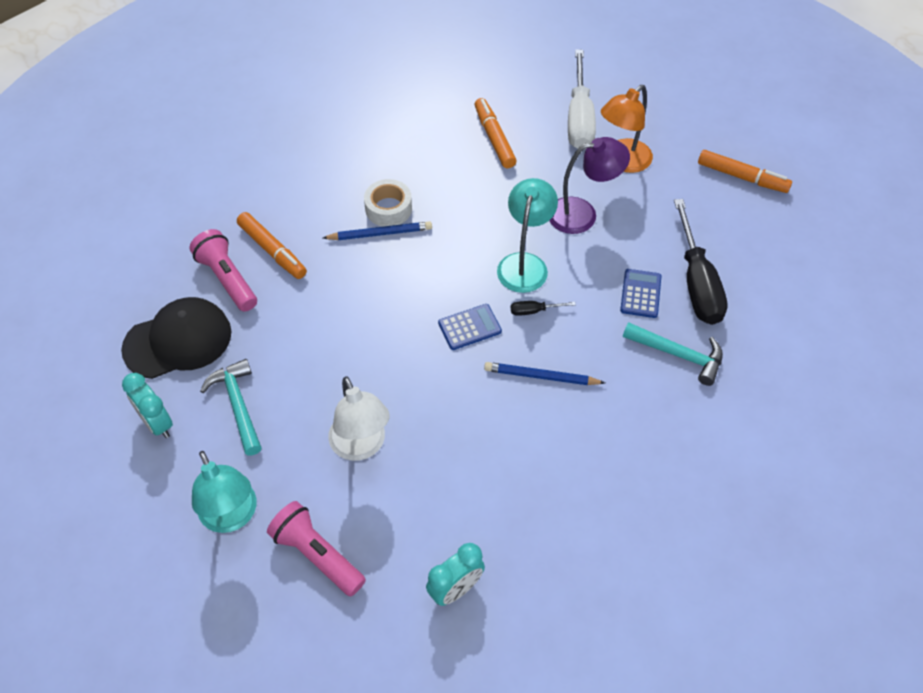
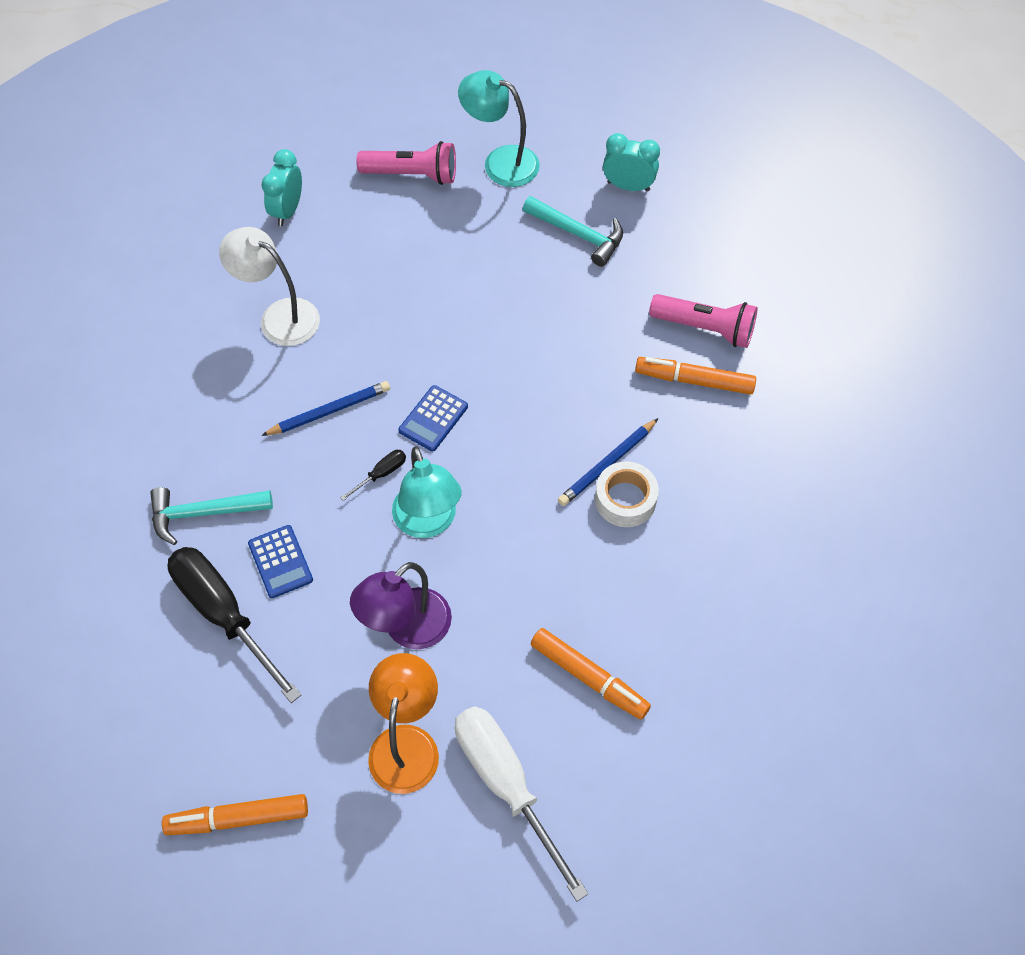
camera: 145 degrees right, 5 degrees up
(178, 341) = (685, 252): black cap -> none
(361, 446) = (445, 262): white lamp -> white lamp (279, 316)

